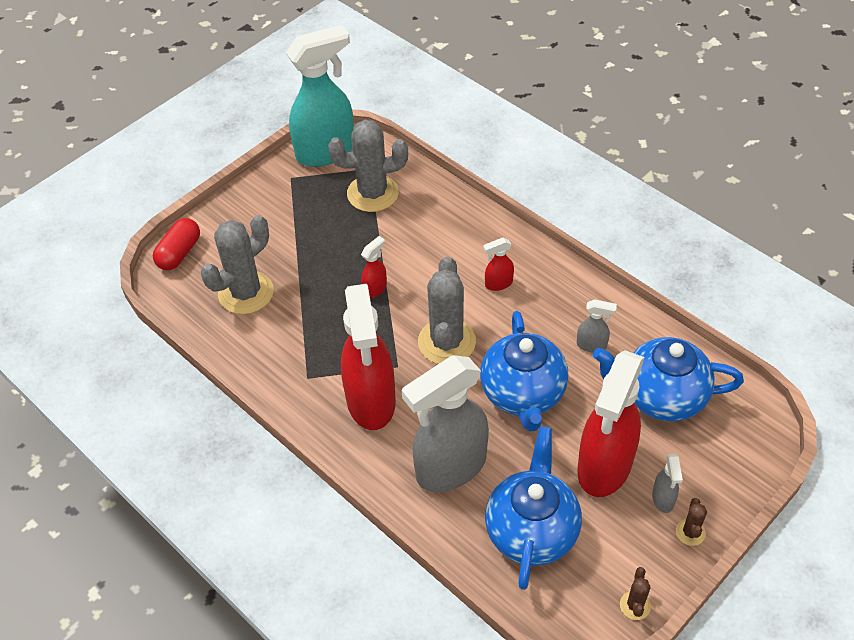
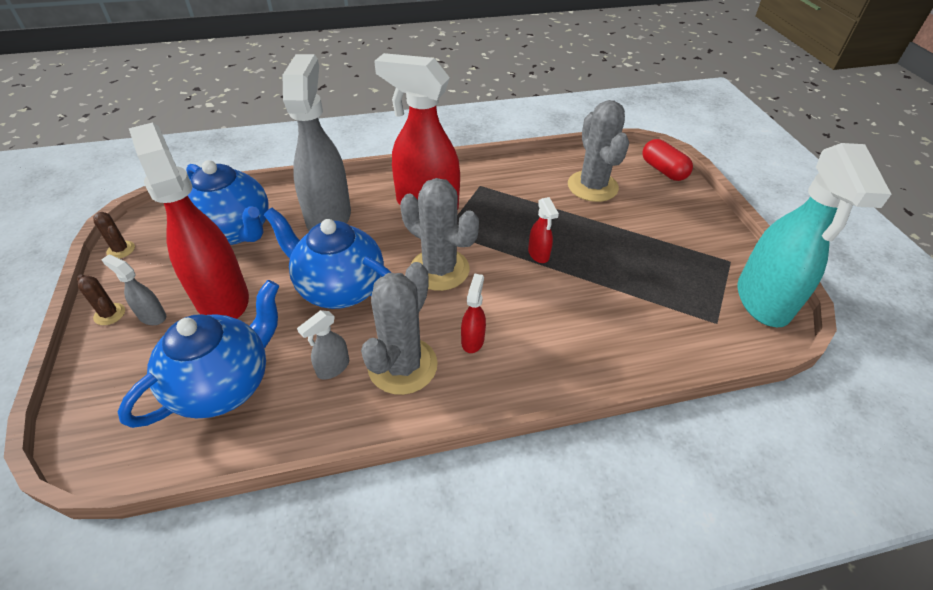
camera: 120 degrees right, 5 degrees down
(373, 193) = (672, 308): grey cactus -> grey cactus (402, 365)

